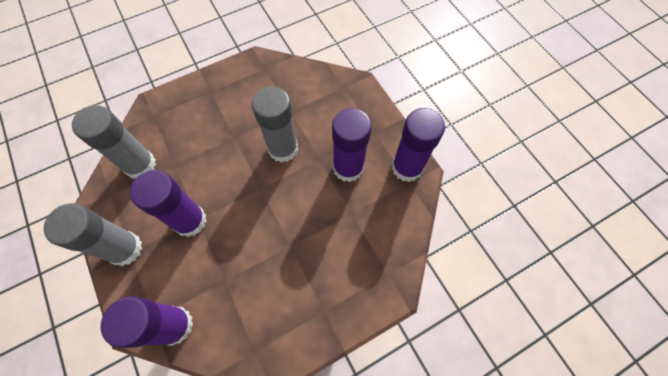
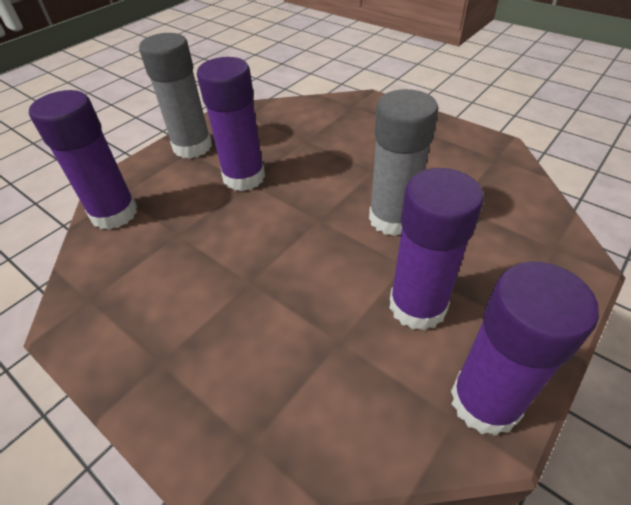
camera: 70 degrees right, 20 degrees down
(140, 165) = (291, 120): grey glue stick -> none

